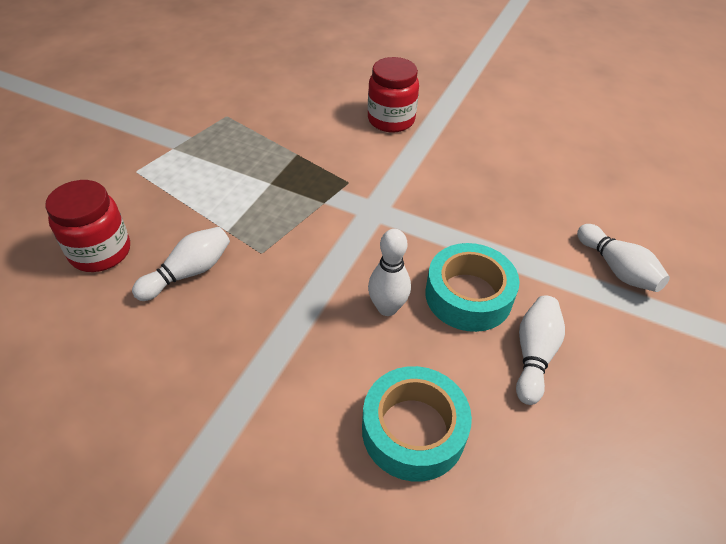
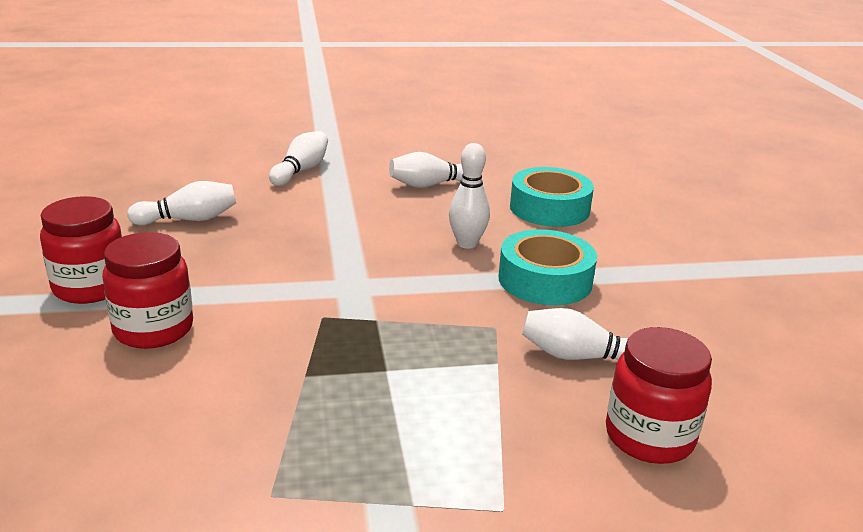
camera: 125 degrees left, 20 degrees down
(458, 111) = (90, 287): none -> red jar
(468, 295) = (406, 216): turquoise tape -> turquoise tape (545, 280)
(536, 171) = (189, 220): none -> white bowling pin

